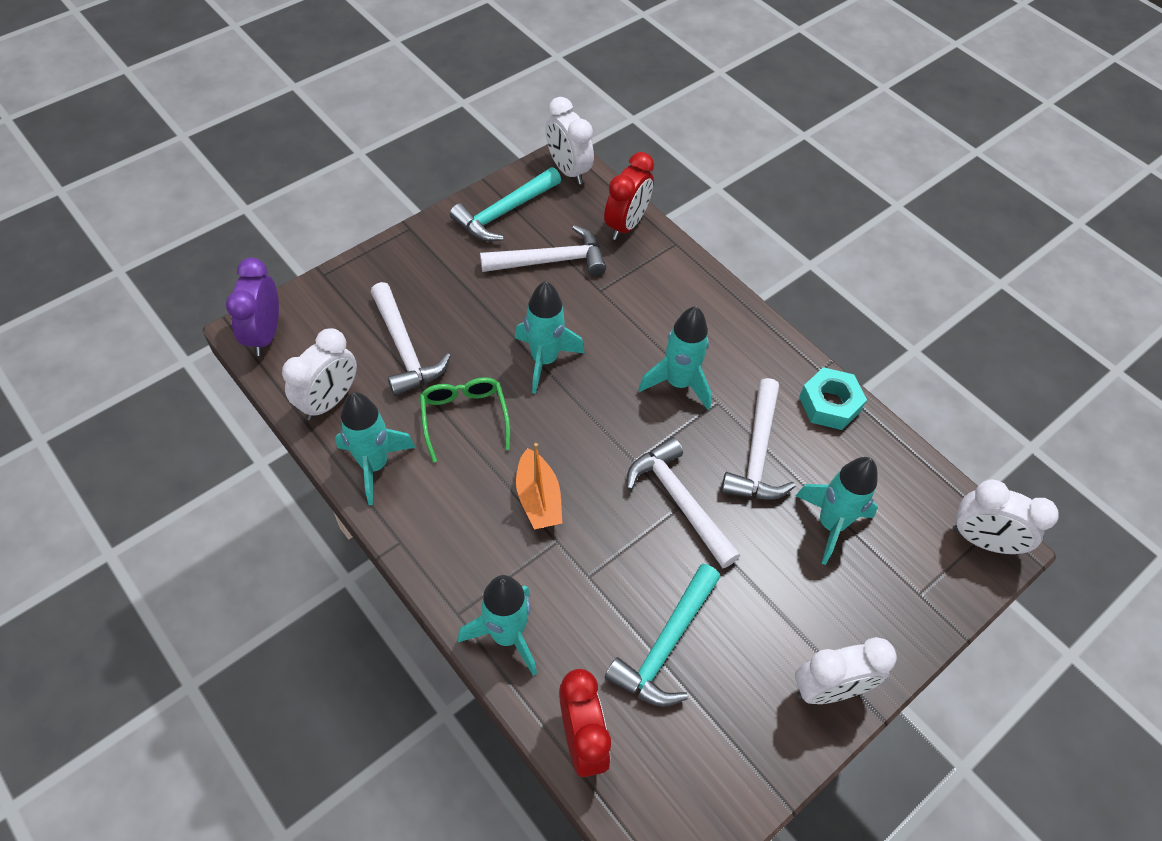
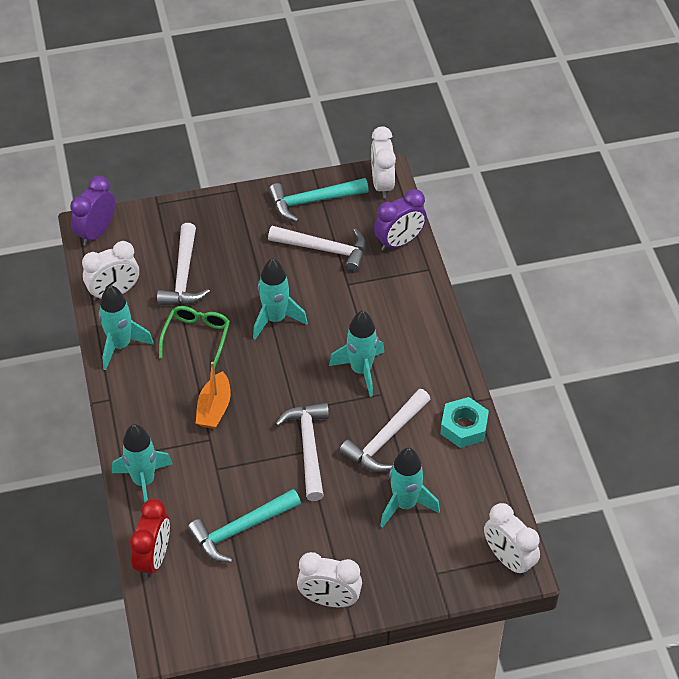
camera: 30 degrees right, 5 degrees down
(626, 225) = (399, 242): red clock -> purple clock

